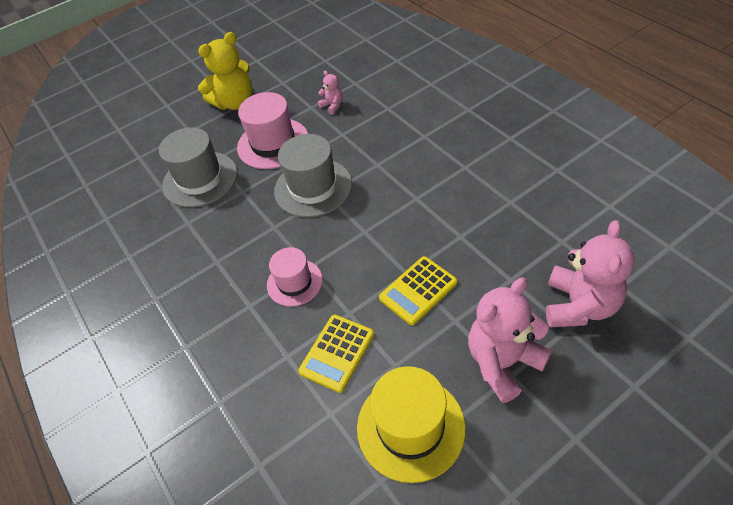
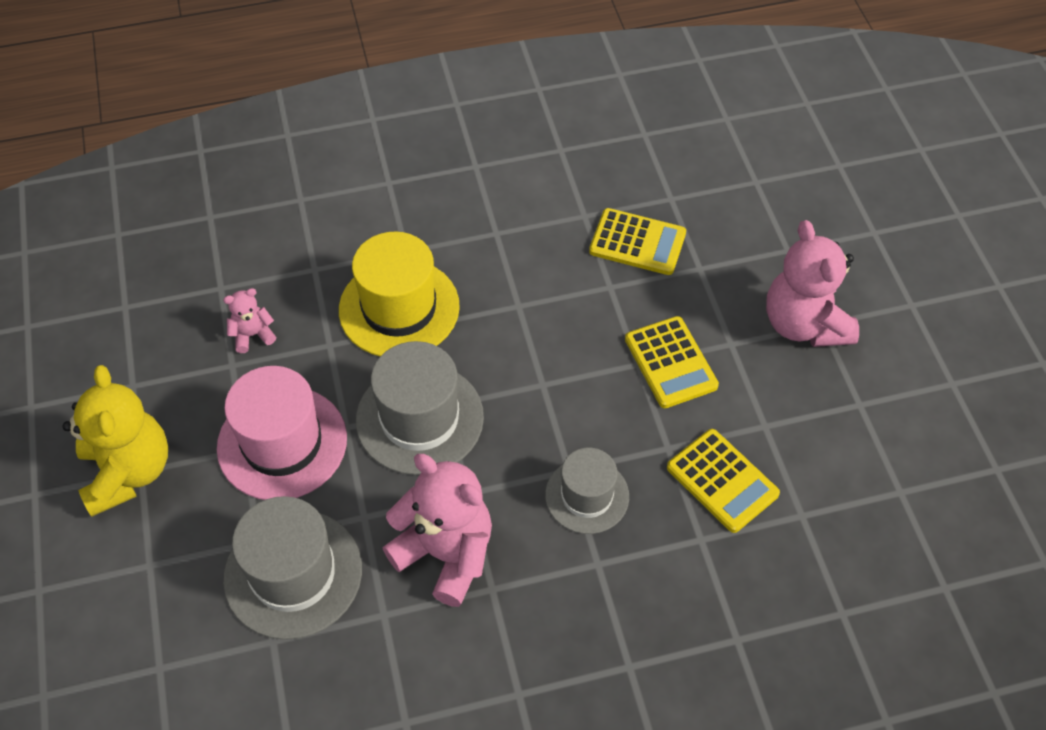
camera: 75 degrees left, 5 degrees up
(294, 282) = (587, 496): pink hat -> grey hat
(410, 427) = (848, 440): yellow hat -> yellow hat (399, 308)
(508, 237) = (637, 242): none -> yellow calculator
(579, 306) = (764, 227): pink teddy bear -> pink teddy bear (446, 554)

